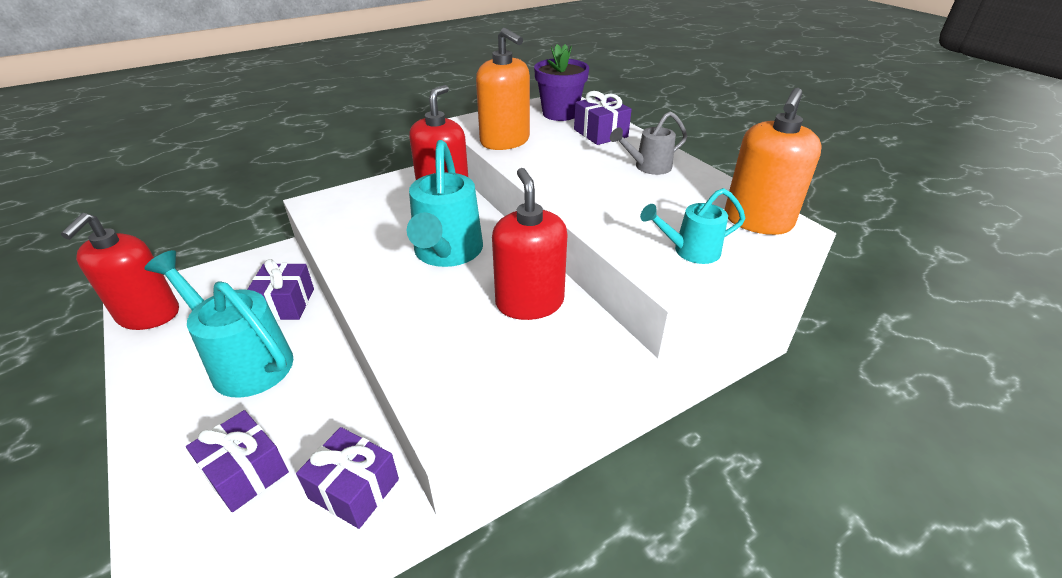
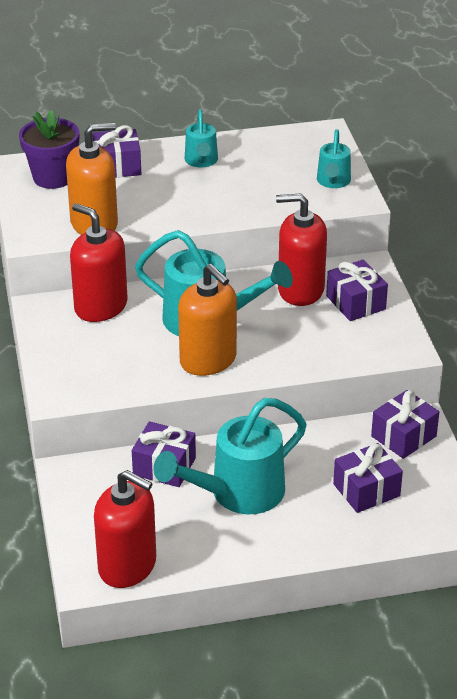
camera: 70 degrees left, 0 degrees up
(528, 352) = (355, 303): none -> purple gift
(648, 167) = (201, 161): grey watering can -> turquoise watering can
(757, 220) = (312, 141): orange soap dispenser -> orange soap dispenser (208, 360)

